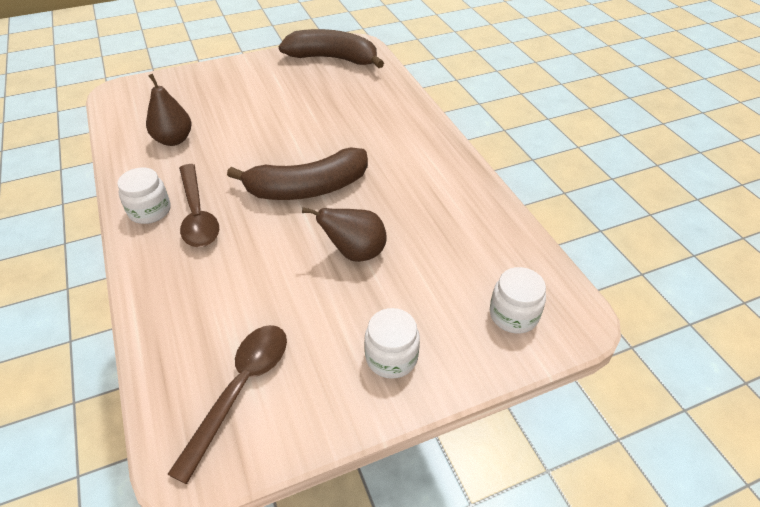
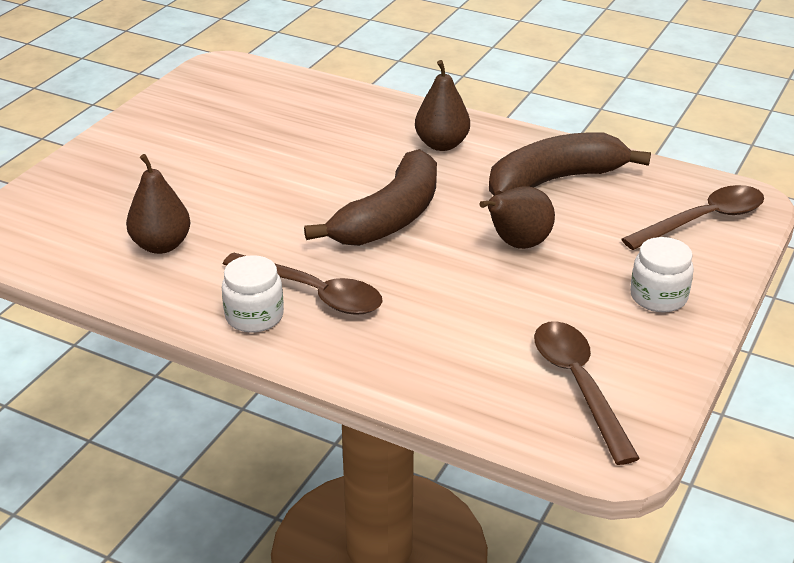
camera: 40 degrees left, 10 degrees down
(333, 59) = (216, 90): brown banana -> brown banana (554, 180)
(409, 154) = (441, 144): none -> brown pear
(513, 315) = (703, 220): white jar -> brown spoon

